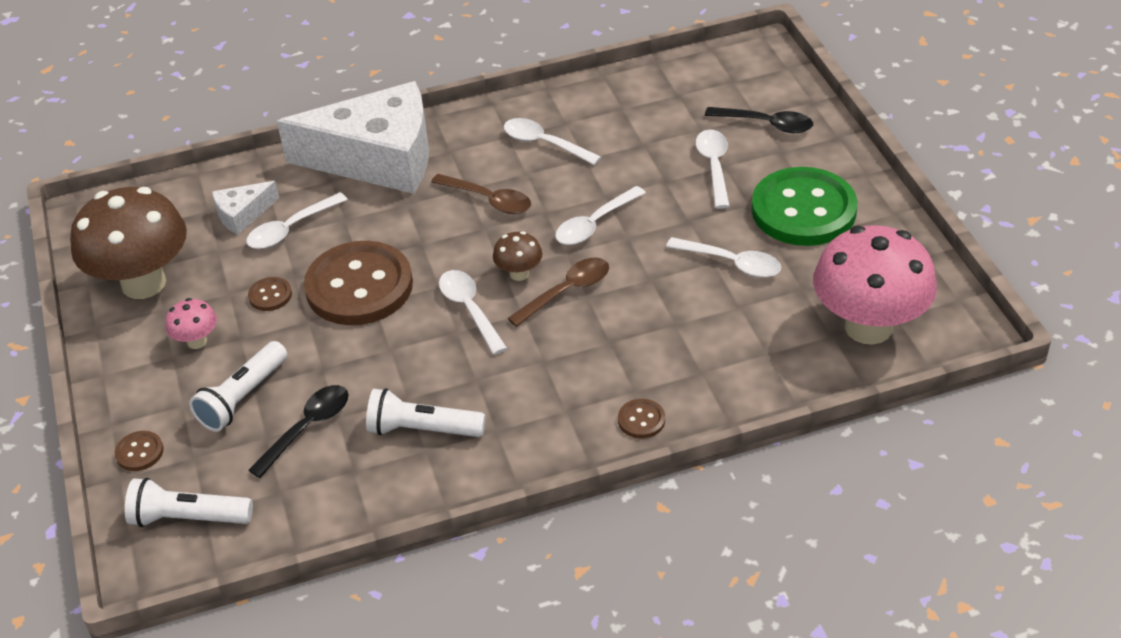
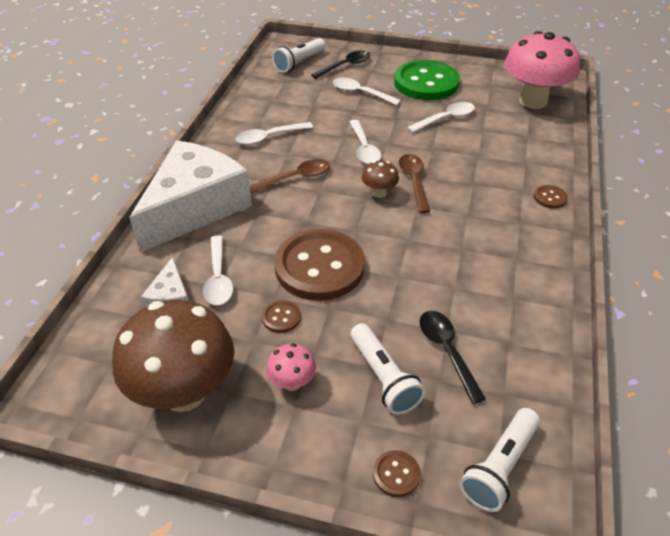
camera: 60 degrees left, 0 degrees up
(422, 429) = (492, 291): white flashlight -> white flashlight (299, 63)
(469, 309) = (393, 226): white spoon -> none

